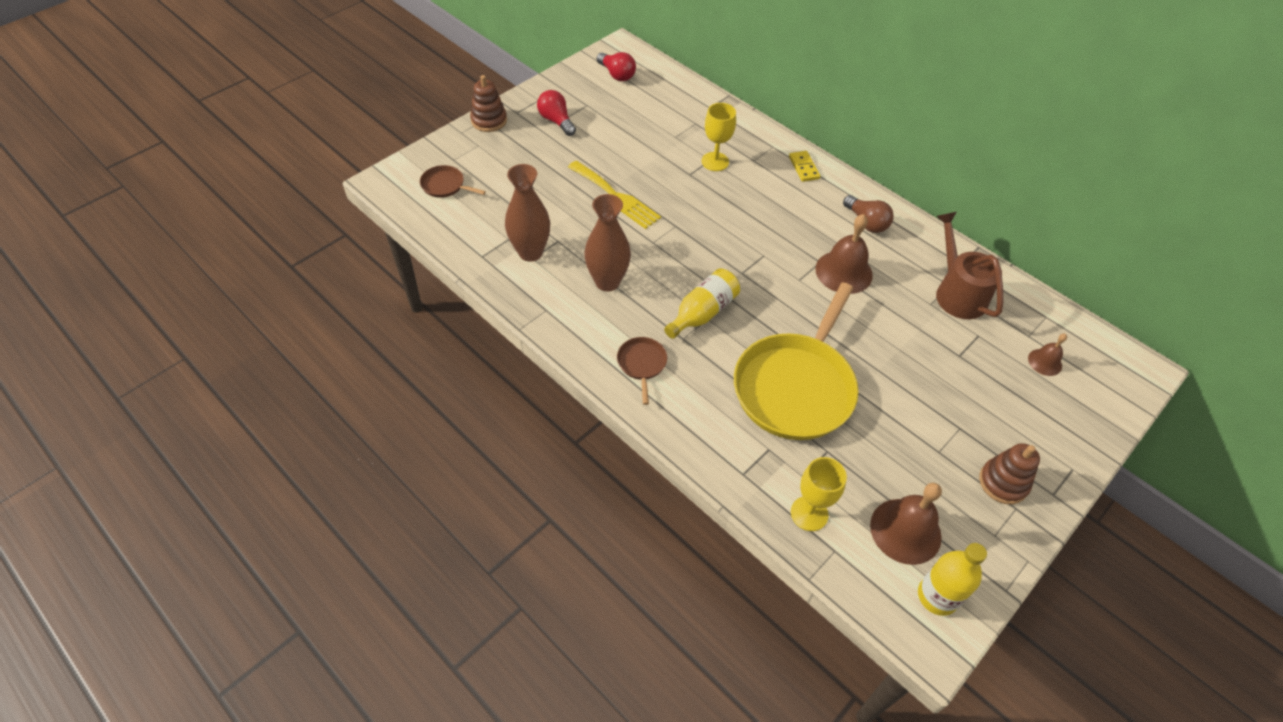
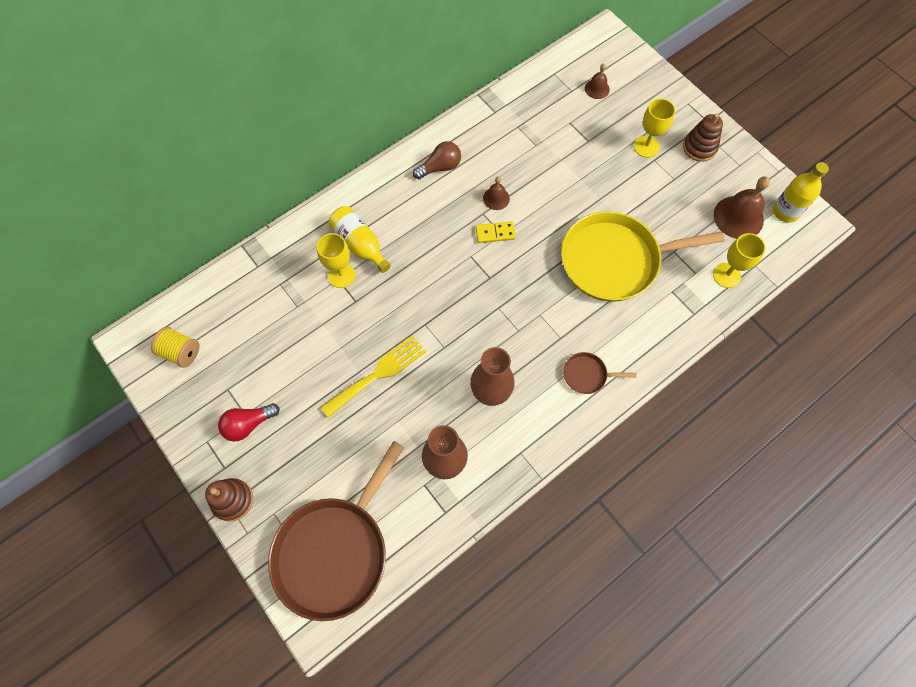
camera: 80 degrees left, 15 degrees up
(445, 185) = (334, 551): brown pan -> brown pan, size x2.39
(617, 75) = (181, 352): red light bulb -> yellow spool
(702, 313) = (533, 317): yellow bottle -> yellow bottle (360, 244)
(795, 387) = (614, 260): yellow pan -> yellow pan turned 135 degrees clockwise
(803, 168) = (362, 200): yellow domino -> yellow domino (495, 233)
(844, 272) = (496, 198): brown bell -> brown bell, size x0.54
(957, 292) = (525, 124): brown watering can -> none
(977, 419) = (646, 147): none -> yellow goblet

